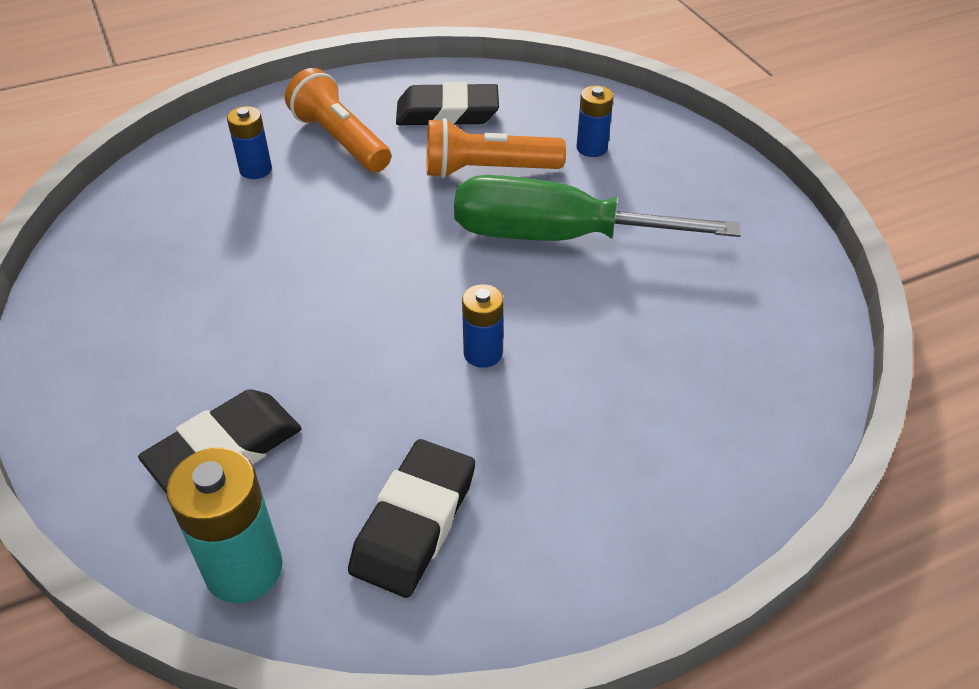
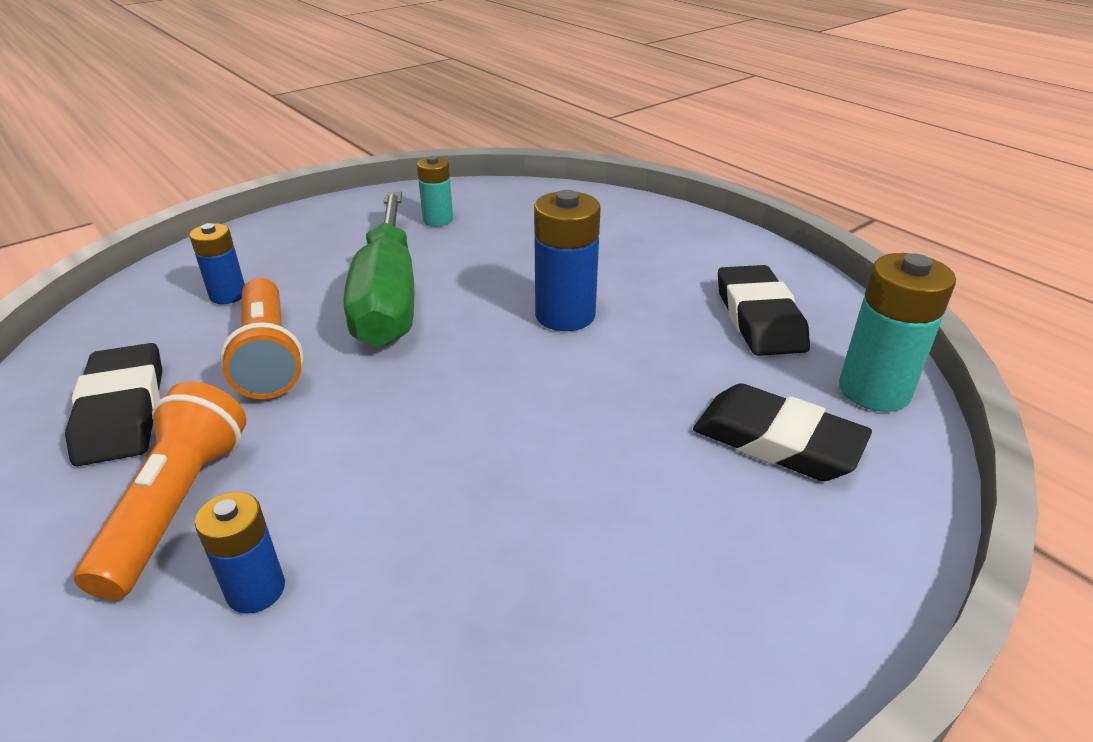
camera: 105 degrees left, 10 degrees down
(341, 140) = (177, 505): orange flashlight -> orange flashlight turned 150 degrees clockwise
(414, 522) = (759, 318): black eraser -> black eraser turned 75 degrees clockwise
(483, 353) = (565, 315): blue battery -> blue battery, size x1.63
(727, 287) = (438, 220): none -> turquoise battery

